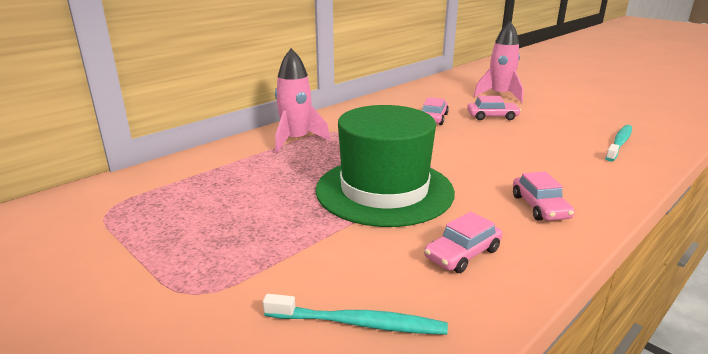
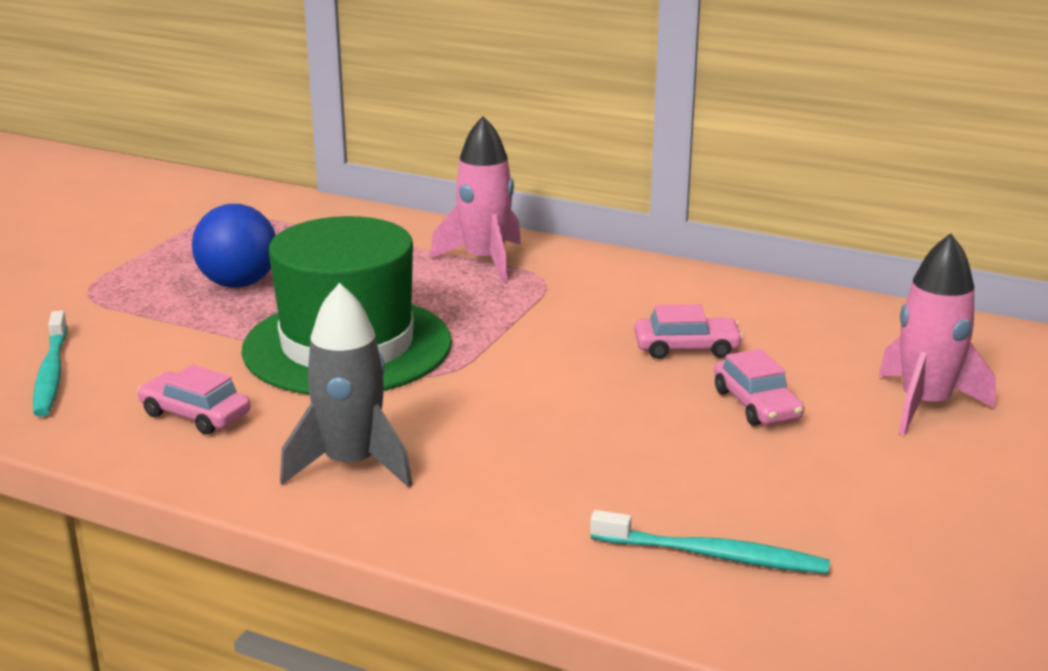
camera: 70 degrees right, 0 degrees up
(251, 217) = (238, 283): none -> blue ball
(540, 207) = (351, 464): pink car -> grey rocket

